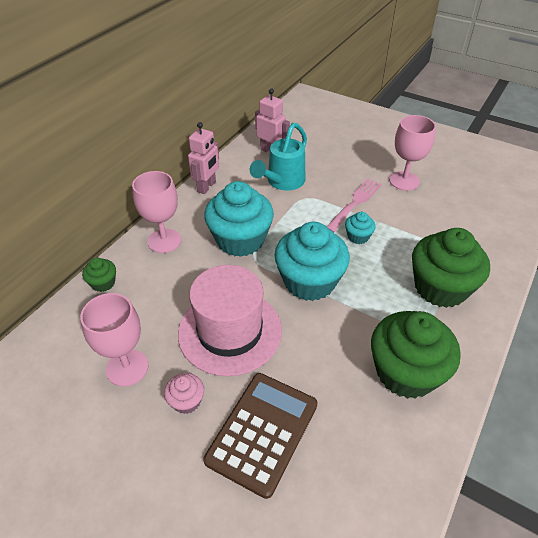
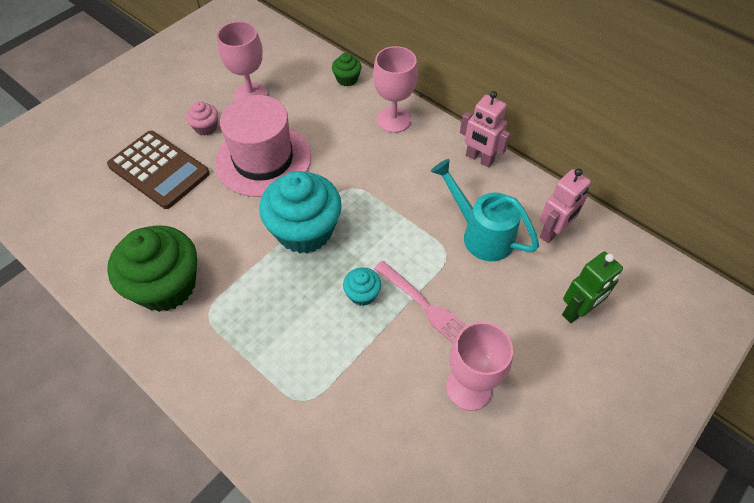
camera: 100 degrees right, 10 degrees up
(240, 240) = (381, 180): turquoise cupcake -> none
(330, 142) = (577, 311): none -> green robot
(440, 287) = (256, 359): green cupcake -> none

